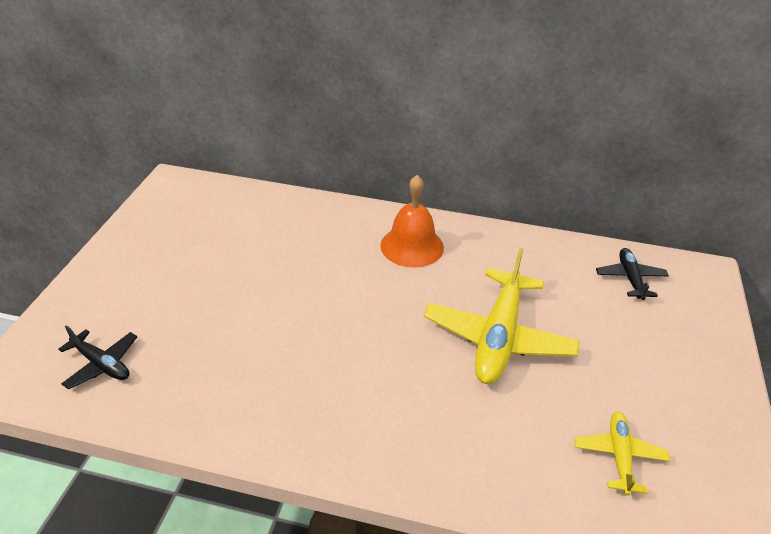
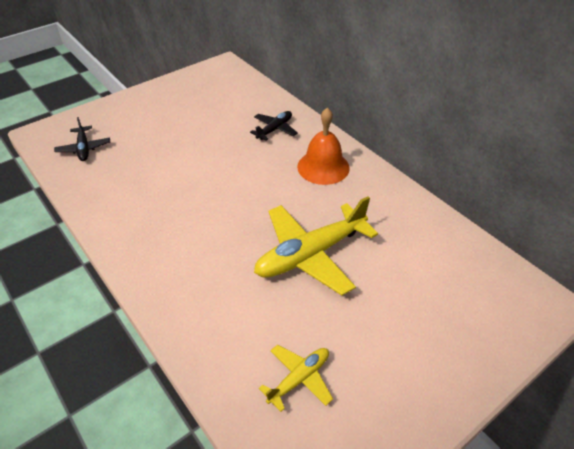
camera: 40 degrees right, 5 degrees up
(630, 278) = (468, 272): black plane -> black plane (274, 129)

